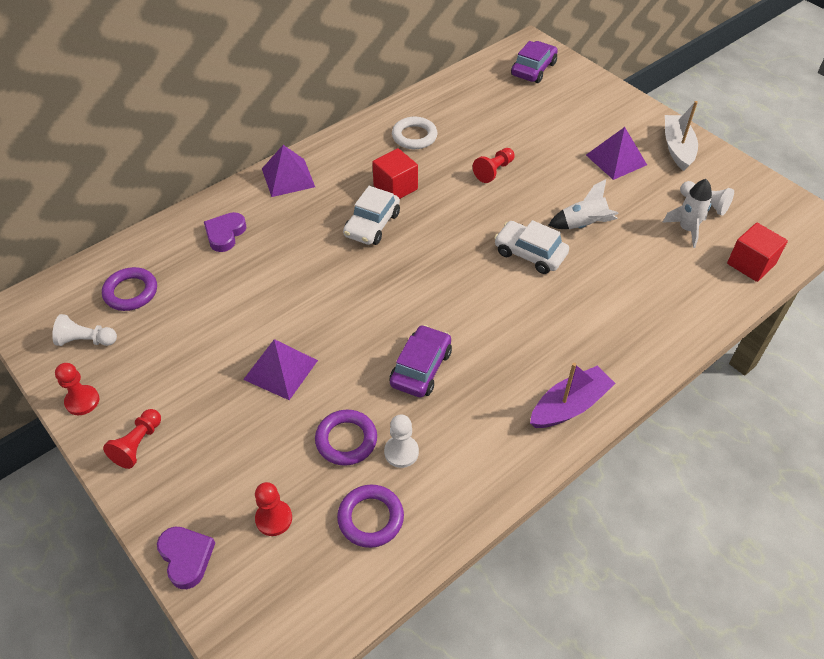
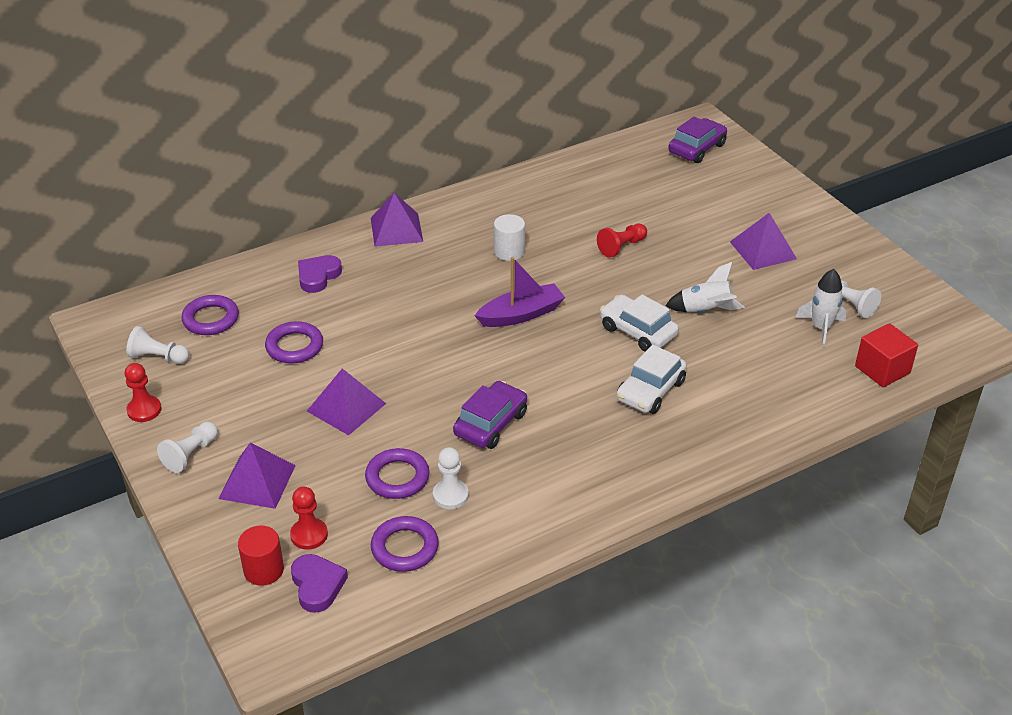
camera: 10 degrees right, 10 degrees down
(138, 444) = (190, 454): red pawn -> white pawn
(186, 557) = (217, 555): purple heart -> purple heart (317, 585)
(210, 465) = (257, 482): none -> purple pyramid
(217, 311) = (294, 346): none -> purple ring
(236, 567) = (264, 570): none -> red cylinder
(372, 225) = (474, 285): white car -> white car (650, 391)
(395, 187) = (509, 251): red cube -> white cylinder
(414, 136) = (543, 203): white ring -> none
(569, 406) = (637, 477): purple boat -> purple boat (521, 314)
(677, 148) = (837, 246): white boat -> none

